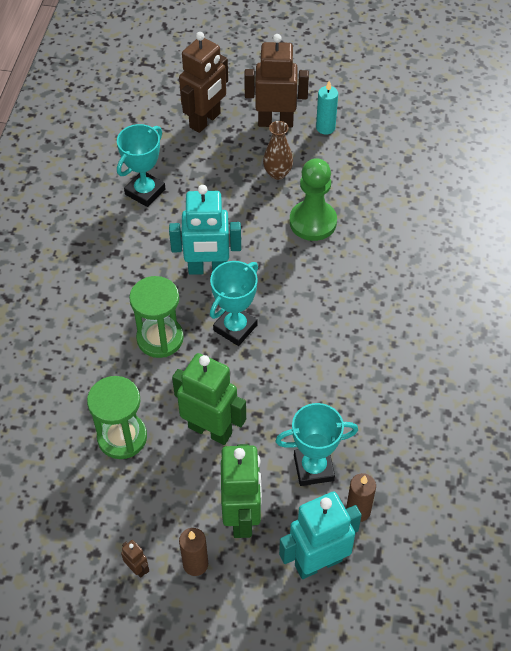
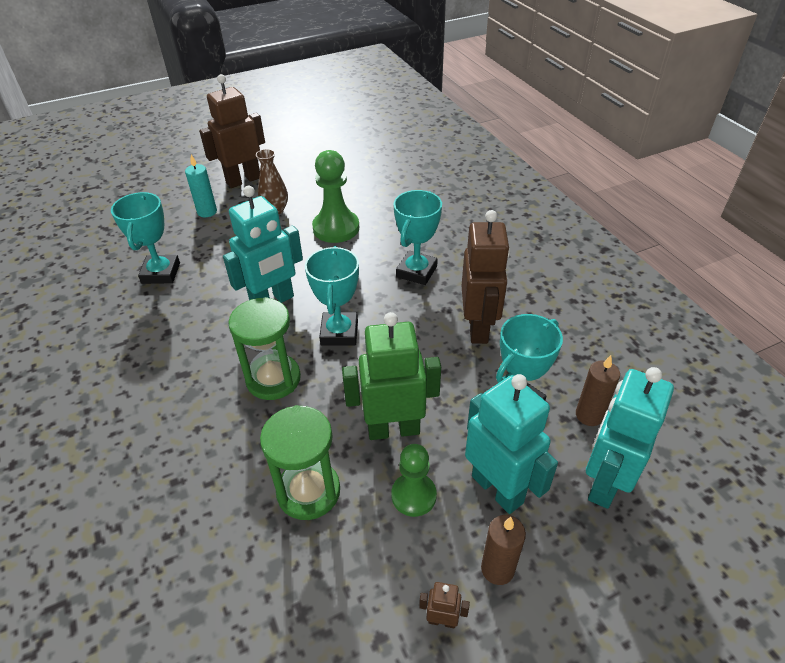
camera: 35 degrees left, 10 degrees down
(184, 484) = (413, 495): none -> green pawn
(205, 120) = (179, 202): brown robot -> brown robot (478, 328)
(242, 517) = (497, 489): green robot -> turquoise robot
(325, 128) = (288, 168): turquoise candle -> turquoise candle (207, 212)
(342, 306) = (416, 271): none -> turquoise trophy

